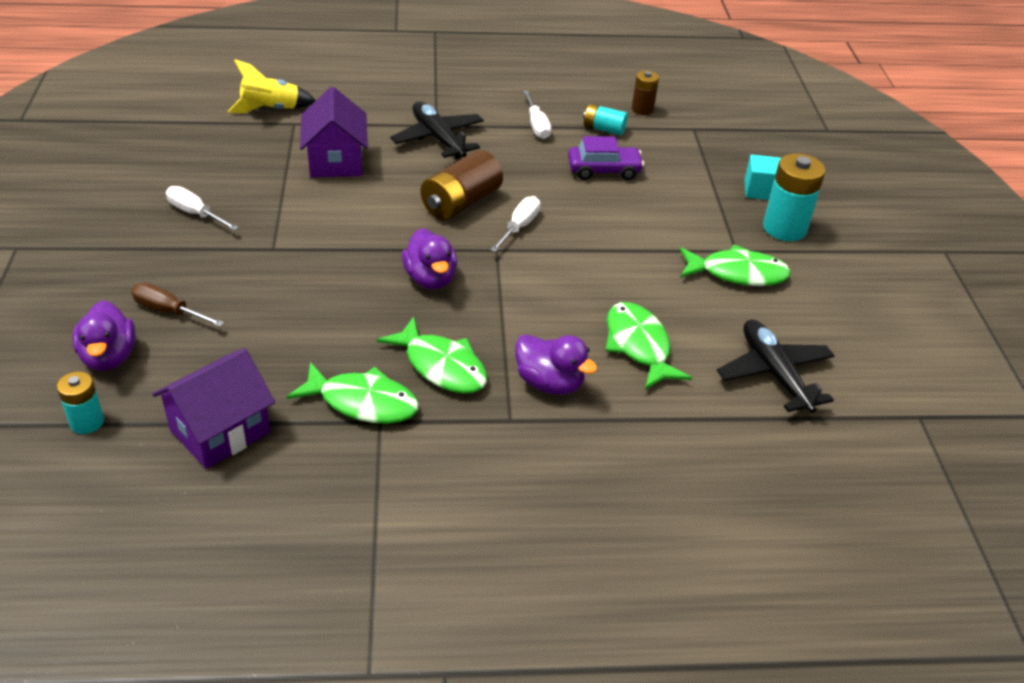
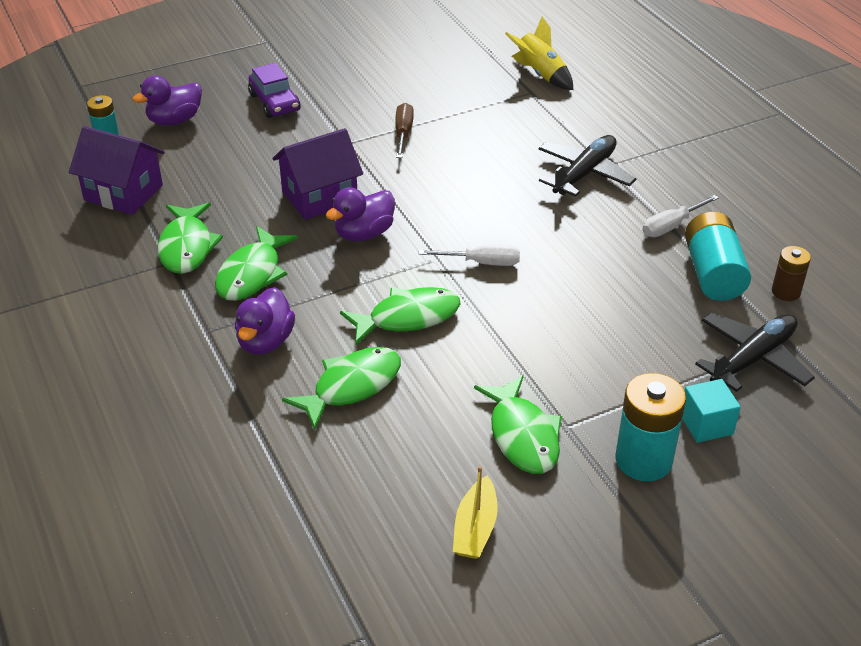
camera: 70 degrees right, 0 degrees up
(169, 311) = (238, 125): brown screwdriver -> brown screwdriver (403, 133)
(195, 214) = (362, 93): white screwdriver -> none
(336, 161) = (493, 131): purple house -> purple house (320, 197)
(461, 203) = (490, 217): brown battery -> none
(567, 288) = (408, 318): none -> green fish
(604, 129) = (713, 273): turquoise battery -> turquoise battery, size x1.72
(604, 170) = (631, 293): purple car -> purple car (274, 103)
(774, 373) = (368, 496): black plane -> black plane (753, 358)
(826, 327) = (475, 528): none -> yellow boat

